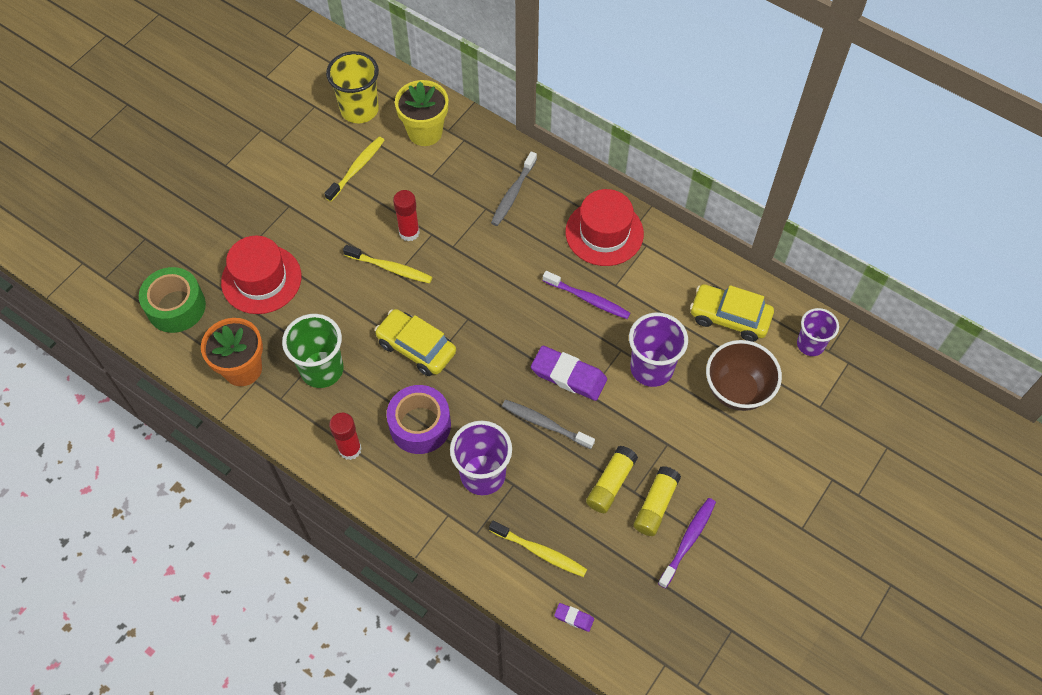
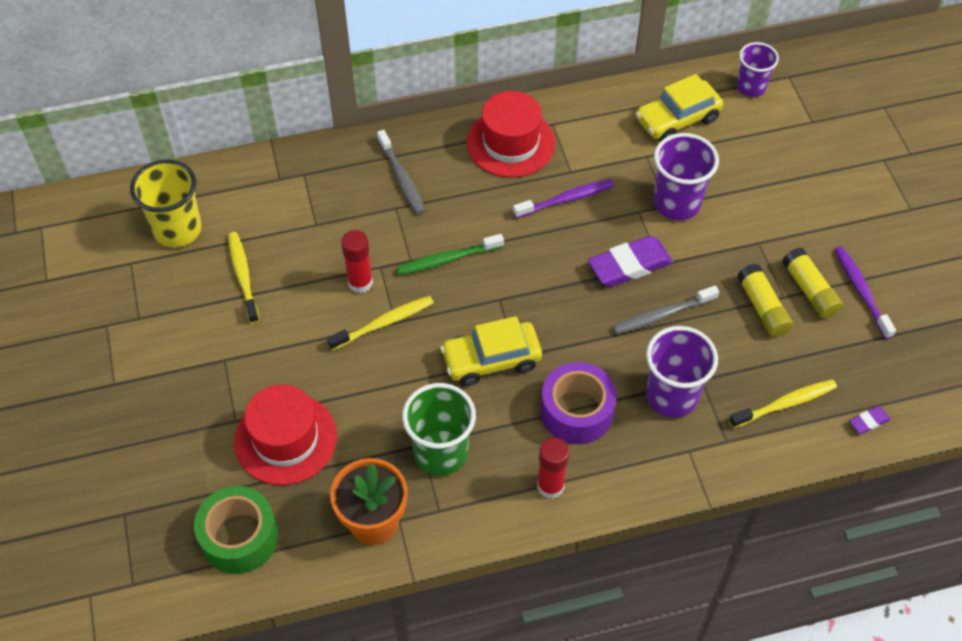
camera: 50 degrees left, 5 degrees down
(425, 132) = (262, 197): yellow flower pot -> none
(472, 266) = (447, 259): none -> green toothbrush
(737, 390) = (750, 162): brown bowl -> none

